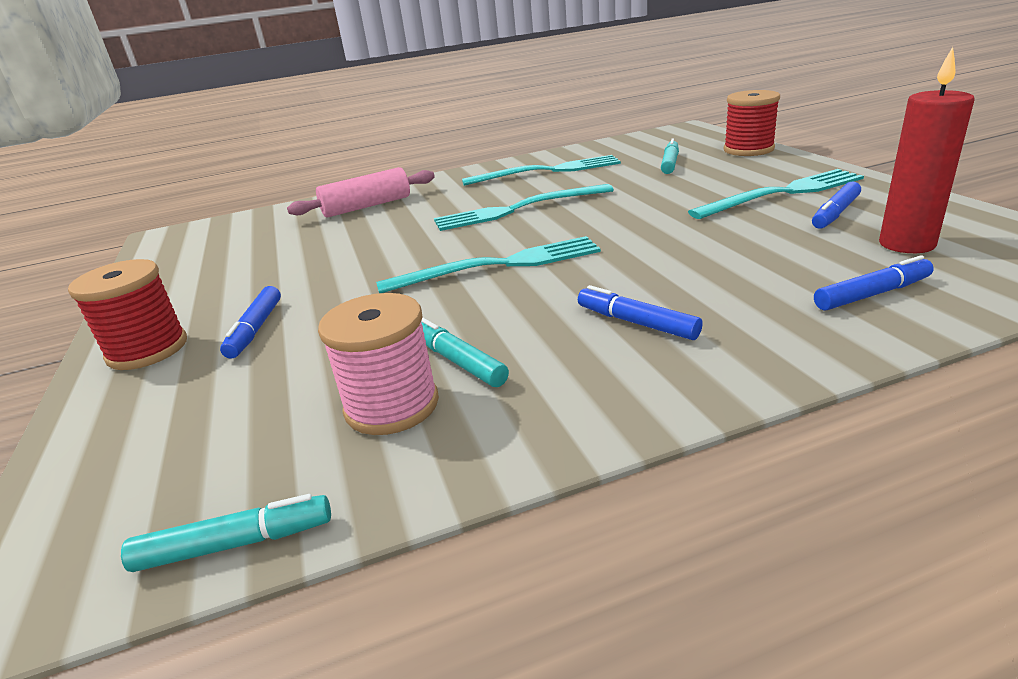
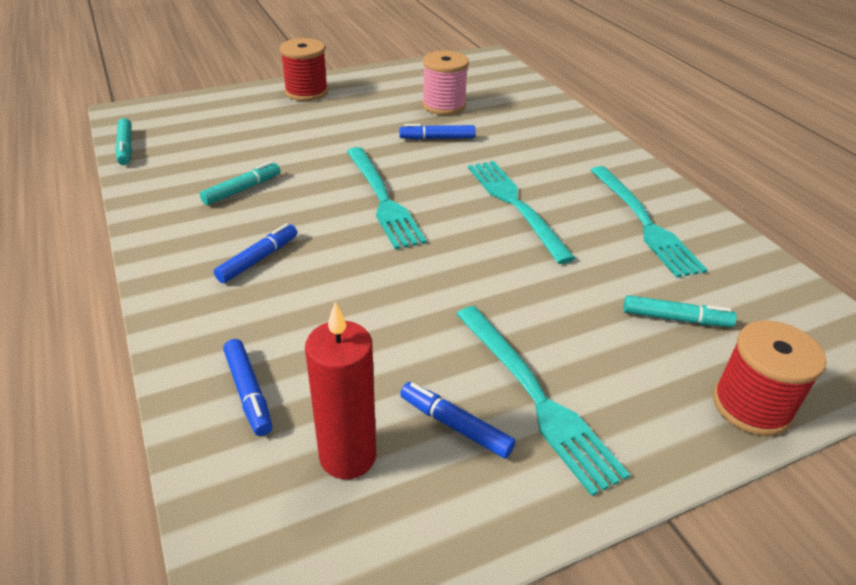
camera: 80 degrees right, 10 degrees up
(255, 329) = (317, 118): blue marker -> blue marker (437, 138)
(367, 206) = (539, 127): pink rolling pin -> none
(392, 405) = (206, 172): pink spool -> pink spool (443, 105)

